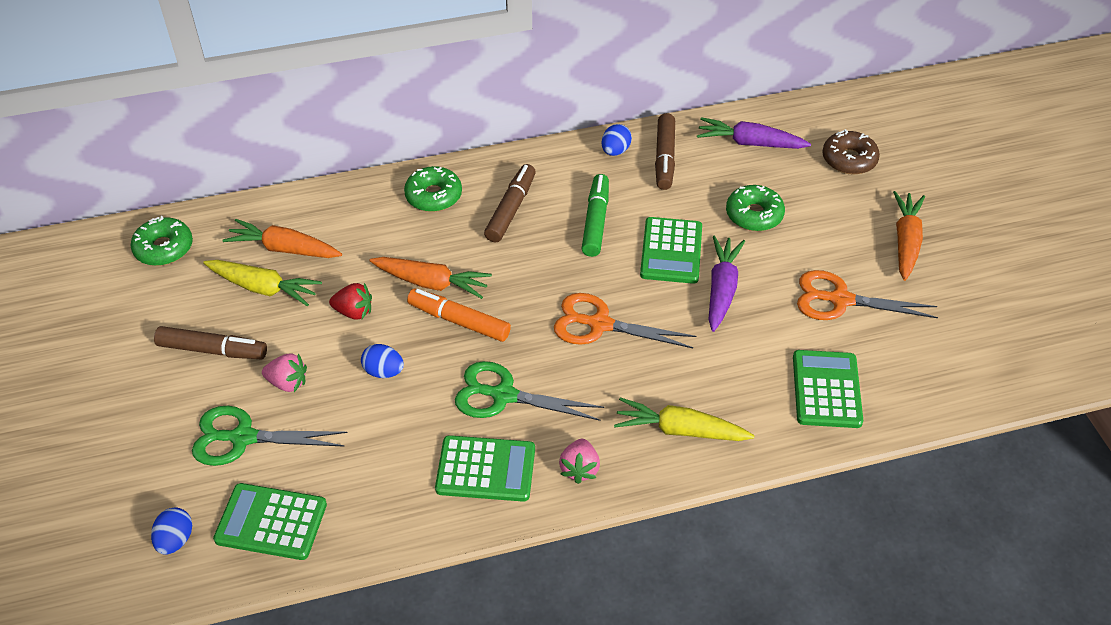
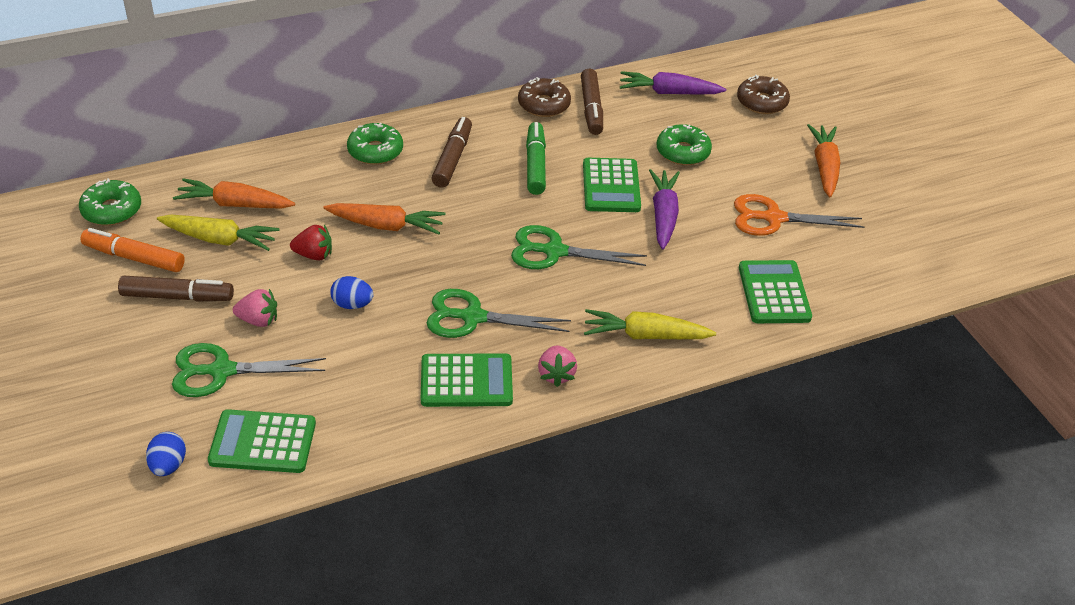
camera: 10 degrees left, 5 degrees down
(459, 321) = (418, 256): orange marker -> orange marker (134, 257)
(599, 324) = (554, 251): orange scissors -> green scissors
(615, 151) = (544, 105): blue egg -> brown donut

